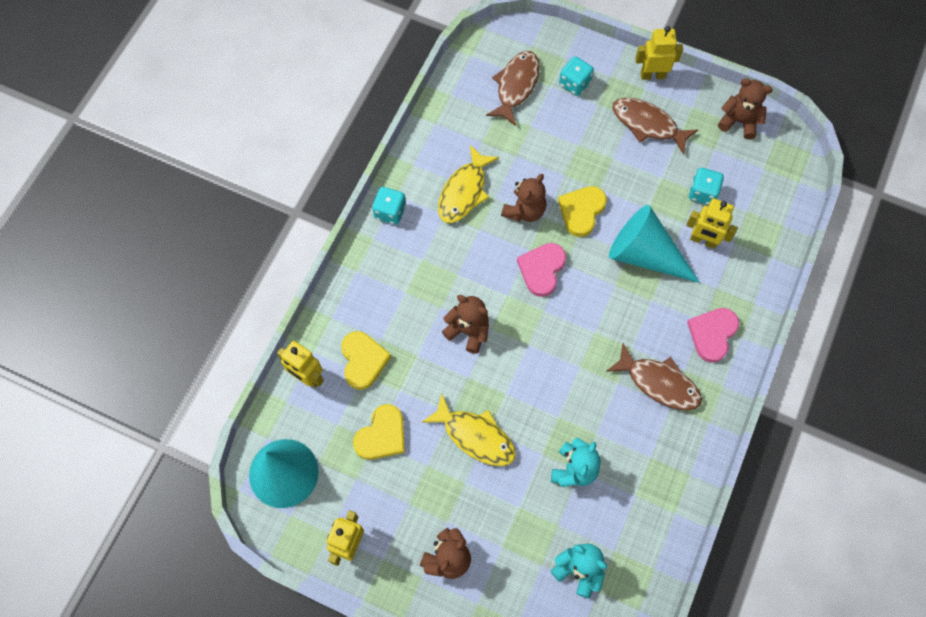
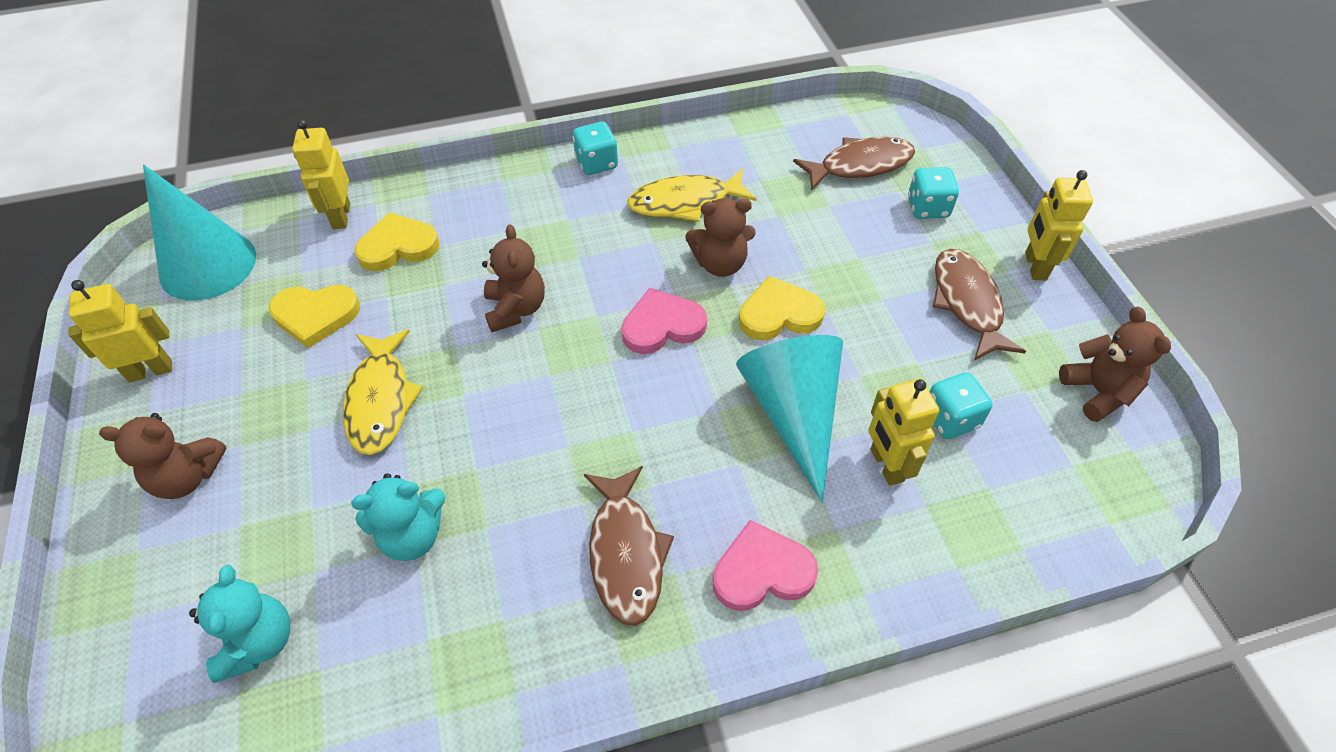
camera: 50 degrees right, 15 degrees down
(363, 360) = (398, 246): yellow heart -> yellow heart turned 150 degrees counterclockwise
(652, 75) = (1035, 266): yellow robot -> yellow robot turned 135 degrees counterclockwise

